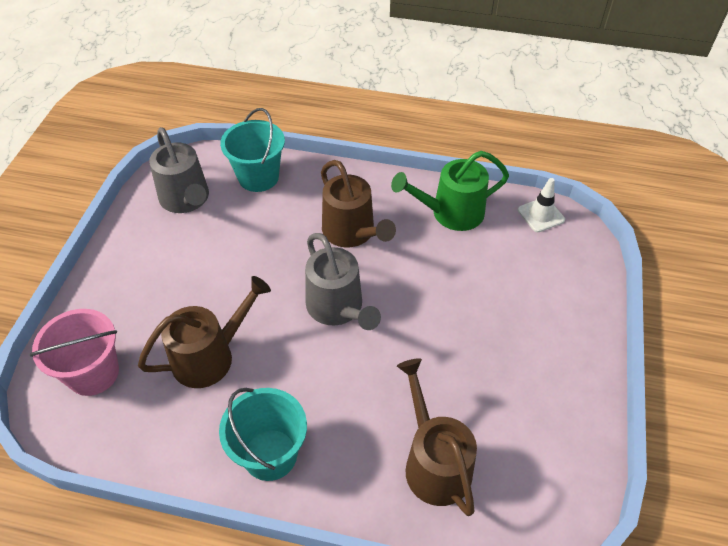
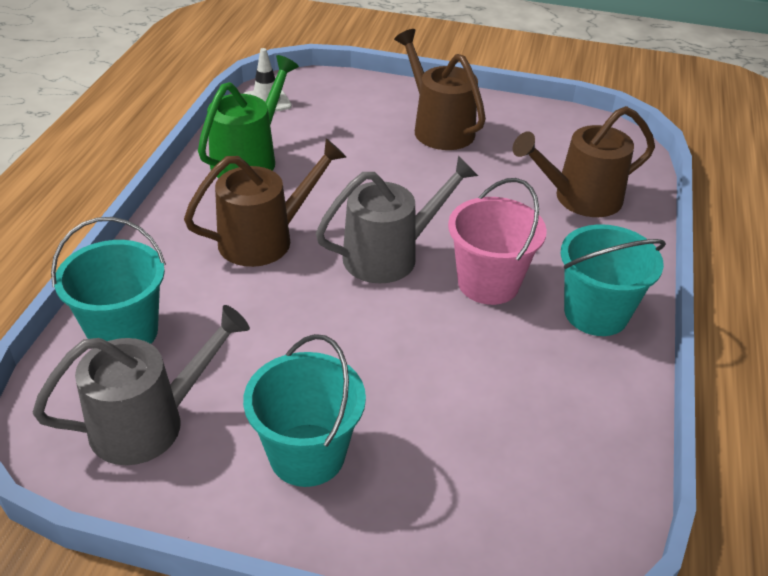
camera: 90 degrees left, 10 degrees down
(93, 373) = (504, 510): pink bucket -> pink bucket (488, 283)
(152, 271) = (307, 455): none -> turquoise bucket
(210, 356) = (466, 373): brown watering can -> brown watering can (439, 128)
(451, 213) = (248, 159): green watering can -> green watering can turned 135 degrees counterclockwise

